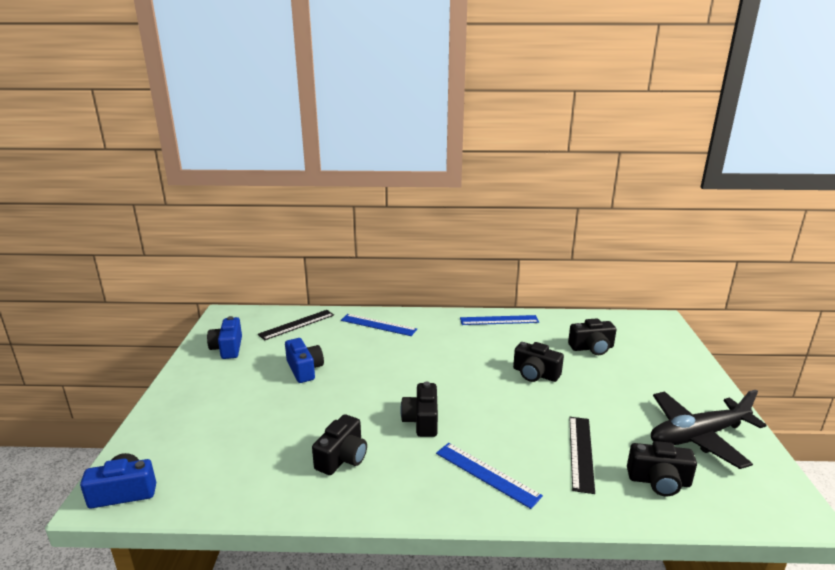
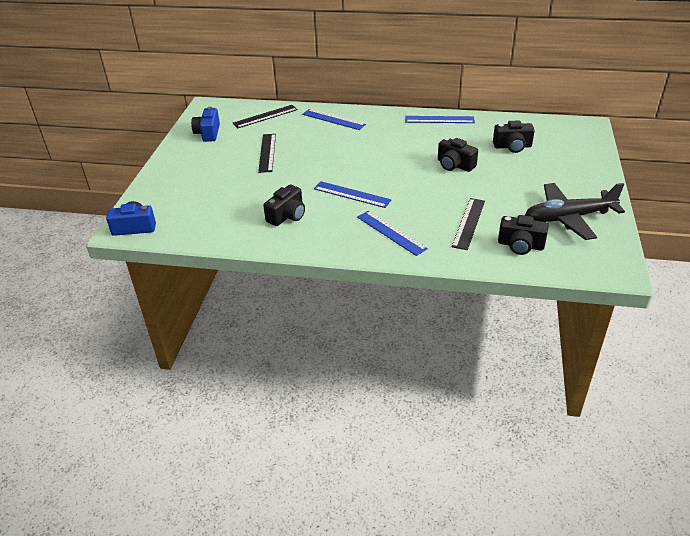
camera: 10 degrees right, 15 degrees up
(304, 369) = (267, 152): blue camera -> black ruler
(421, 420) = (352, 194): black camera -> blue ruler

